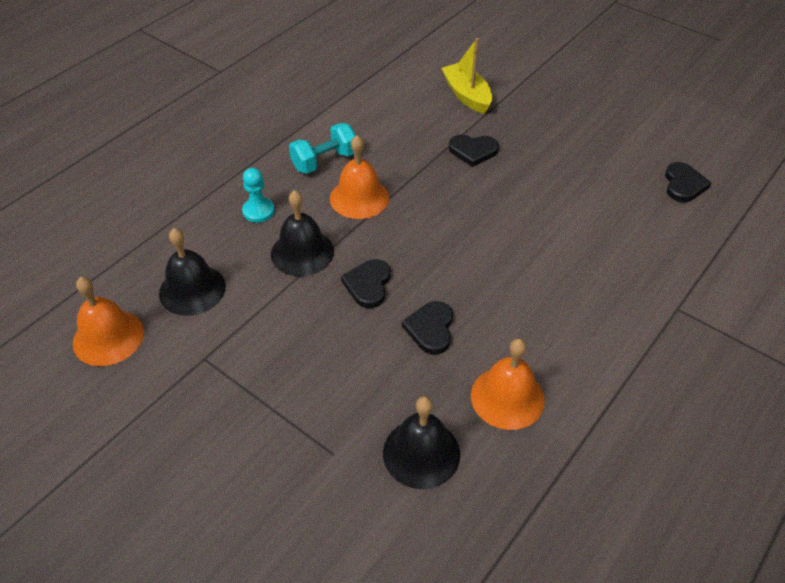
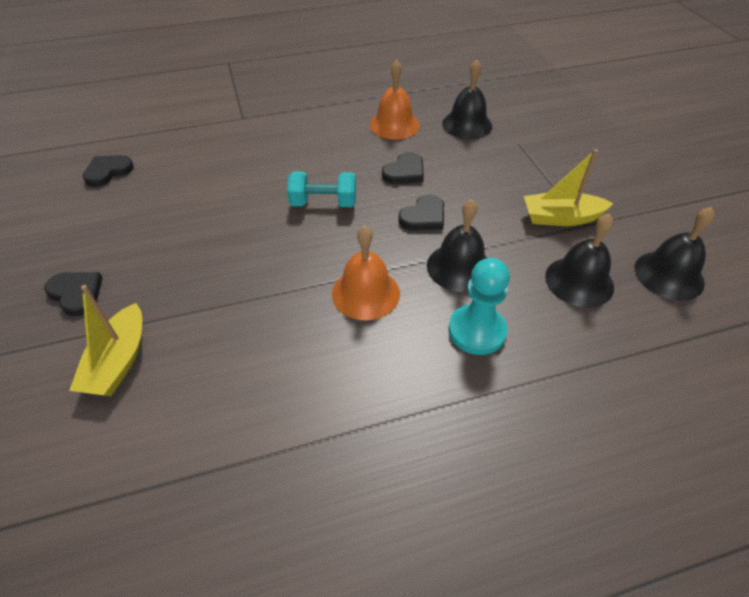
camera: 145 degrees left, 0 degrees up
(108, 337) = (669, 275): orange bell -> black bell
(233, 353) = (560, 218): none -> yellow boat
(258, 211) = (477, 331): turquoise pawn -> turquoise pawn, size x1.51
(324, 161) = (363, 357): turquoise dumbbell -> turquoise dumbbell (323, 203)
(473, 151) = (209, 285): black heart -> black heart (76, 293)

